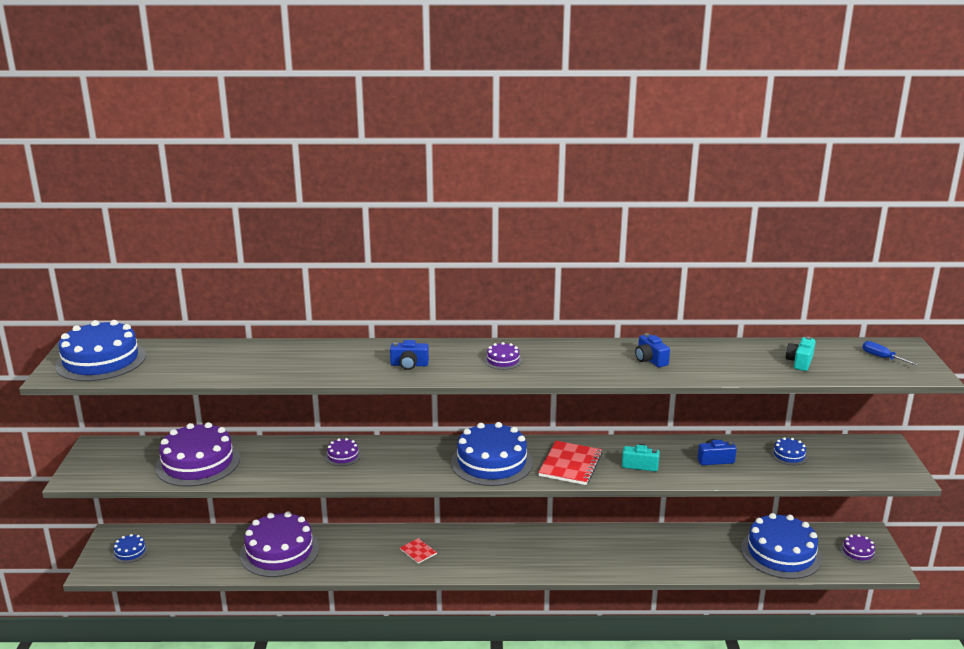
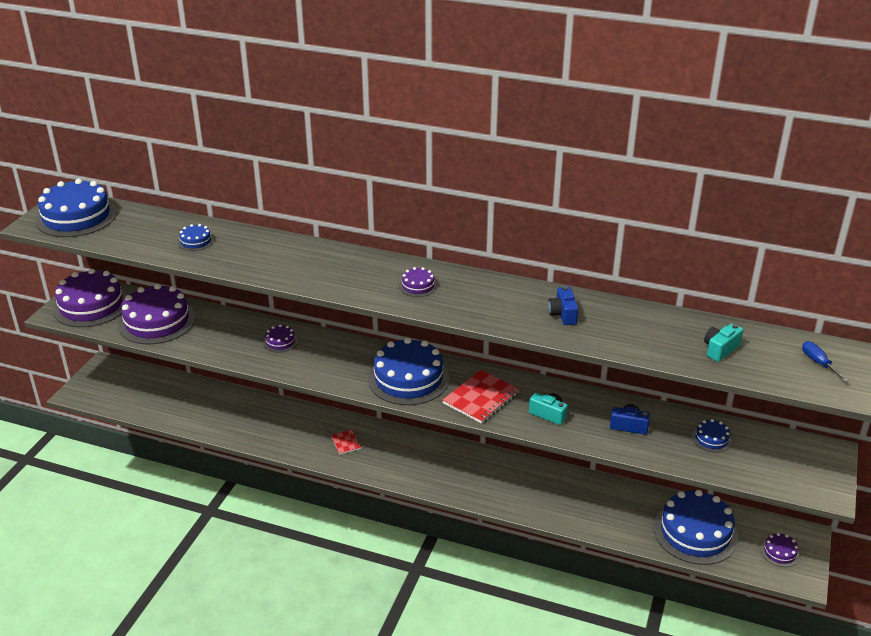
camera: 20 degrees right, 10 degrees up
(130, 552) = (110, 383): blue cake -> blue cake (196, 241)
(279, 551) = (228, 413): purple cake -> purple cake (91, 305)
(409, 365) = (328, 273): blue camera -> none

